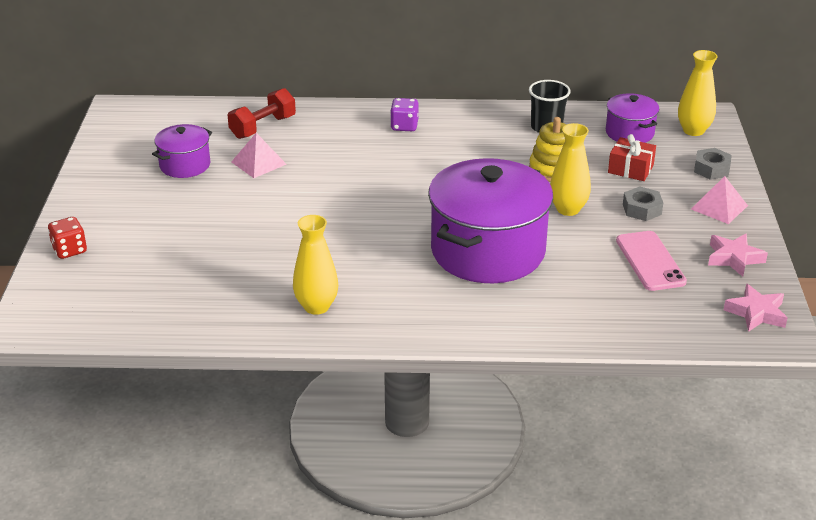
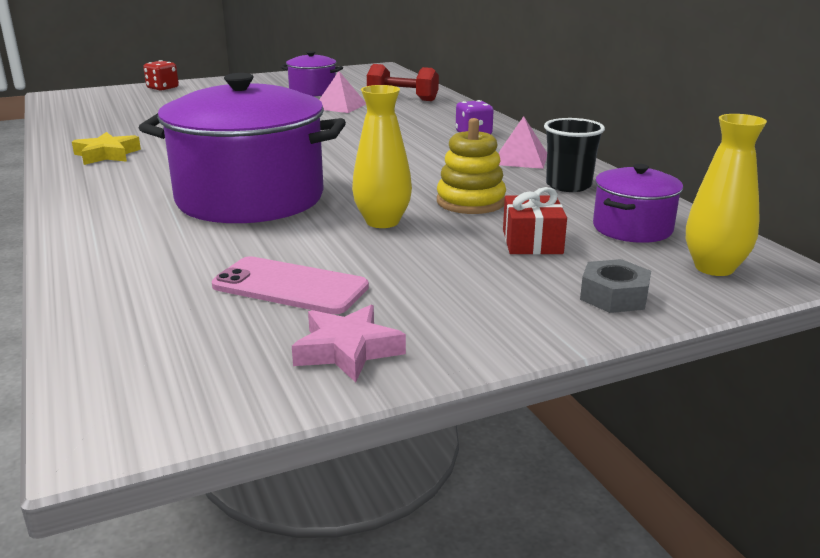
camera: 65 degrees right, 10 degrees down
(316, 306) = (107, 155): yellow vase -> yellow star
(642, 209) = (429, 263): grey nut -> none
(650, 261) = (290, 286): pink phone -> pink phone turned 60 degrees clockwise
(719, 207) = (500, 317): pink pyramid -> pink pyramid (520, 159)
(756, 313) = (180, 393): pink star -> none

